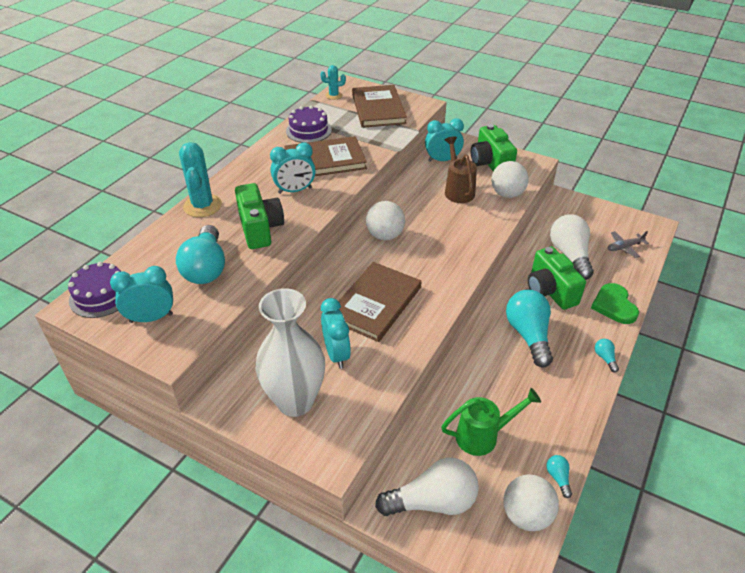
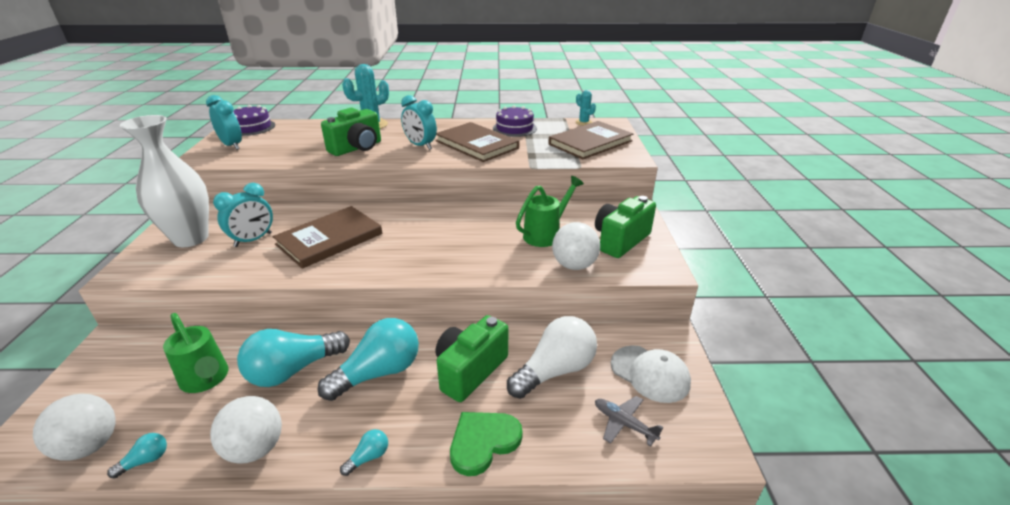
camera: 60 degrees right, 10 degrees down
(206, 268) = (297, 145): turquoise light bulb -> turquoise light bulb (293, 370)
(376, 303) = (329, 239): brown book -> brown book turned 45 degrees counterclockwise
(385, 235) = (432, 217): white ball -> white ball (255, 448)
(432, 502) = (115, 369): white light bulb -> none
(442, 160) = (589, 212): turquoise clock -> none
(458, 190) = (545, 234): brown watering can -> green watering can
(591, 221) = (650, 373): none -> white cap

